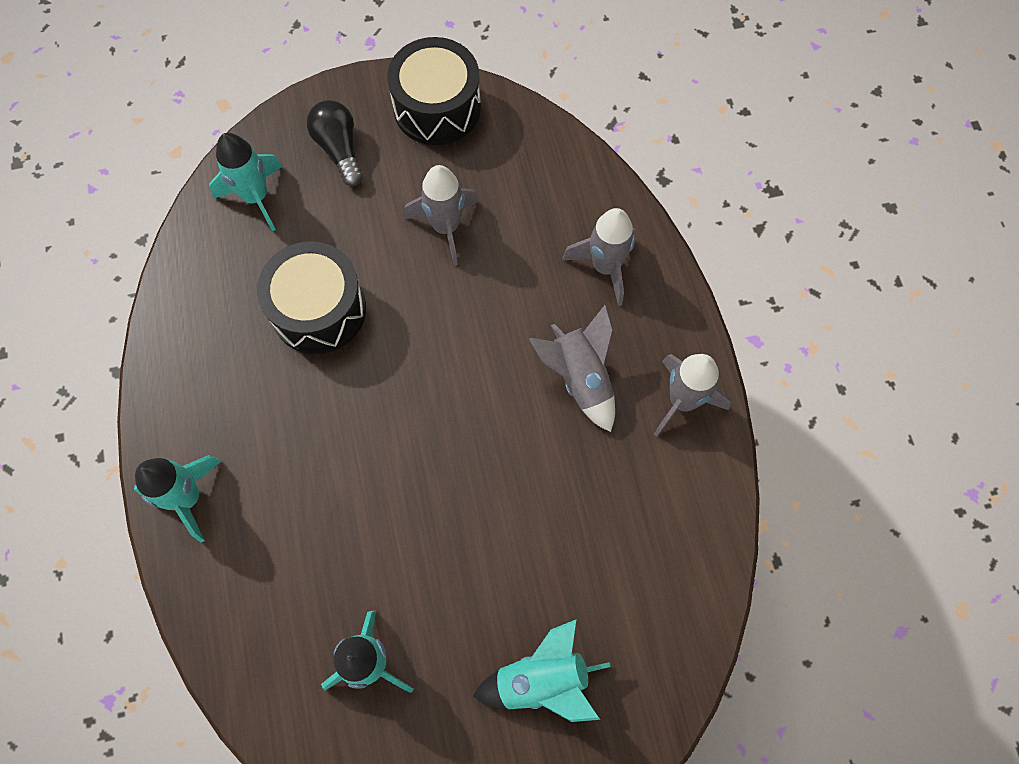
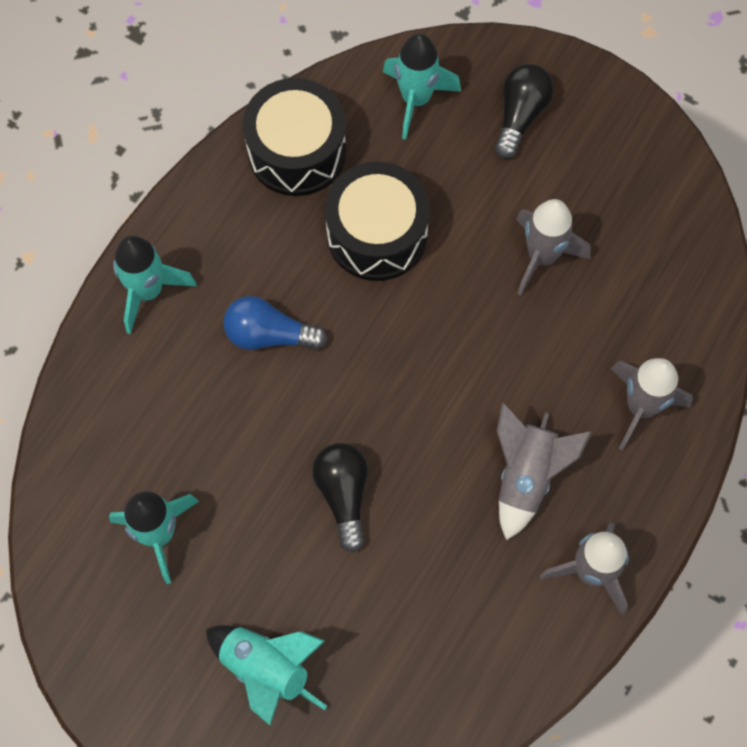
camera: 45 degrees right, 0 degrees up
(310, 446) = (269, 335): none -> blue light bulb
(437, 107) = (636, 149): black drum -> black drum (297, 151)
(473, 507) = (343, 495): none -> black light bulb

